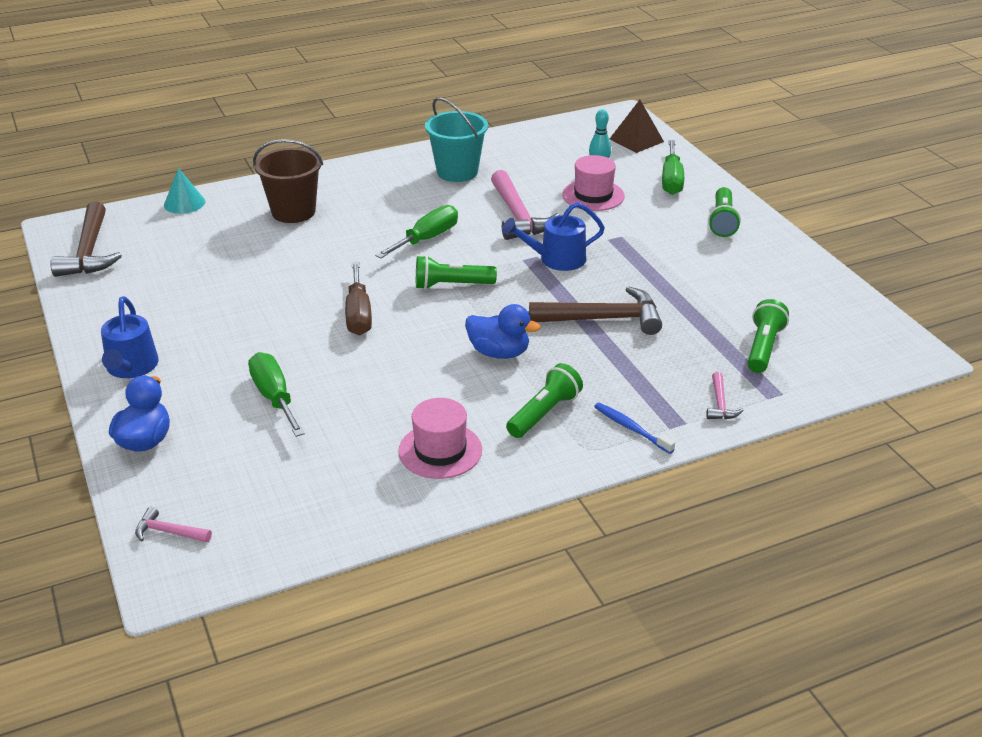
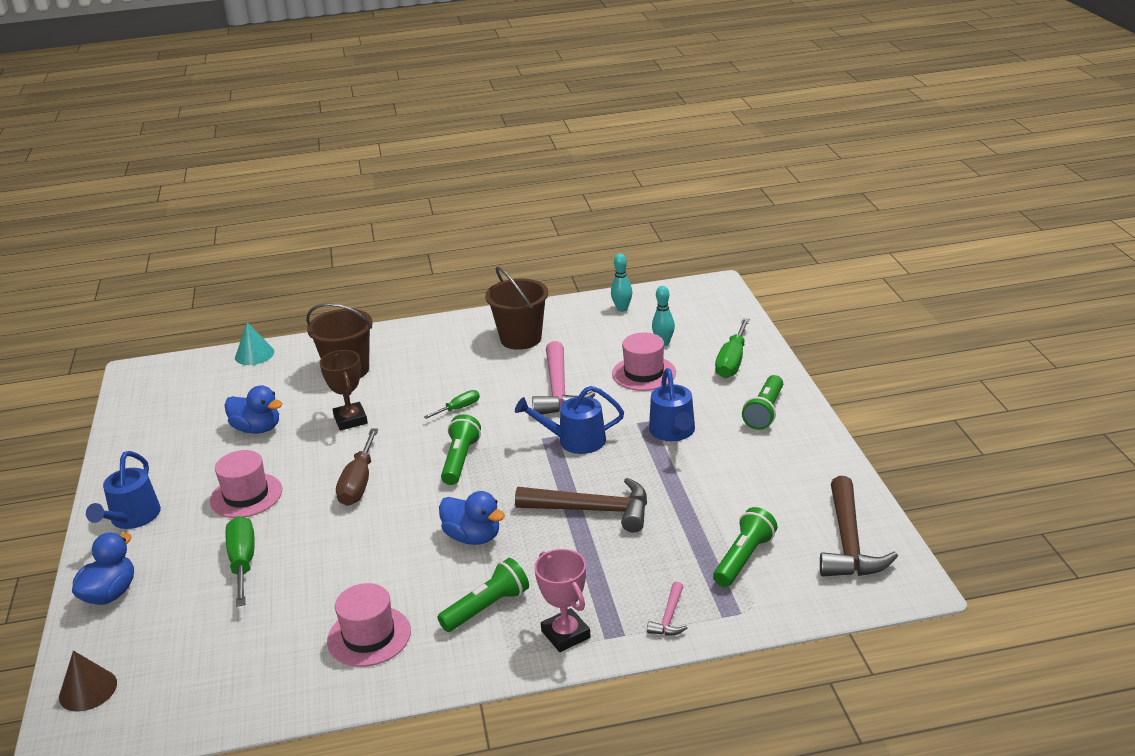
camera: 15 degrees right, 5 degrees down
(89, 252) = (150, 398): brown hammer -> brown hammer (849, 543)
(168, 532) = (88, 690): pink hammer -> brown cone
(224, 273) = (257, 429): none -> blue duck
(245, 336) = (246, 495): none -> pink hat
(320, 257) = (350, 420): none -> brown trophy
(427, 239) = (459, 408): green screwdriver -> green screwdriver, size x0.57
(451, 285) = (460, 460): green flashlight -> green flashlight turned 90 degrees clockwise
(457, 172) = (521, 339): turquoise bucket -> brown bucket
(544, 139) = (622, 309): none -> turquoise bowling pin
(631, 428) = (566, 634): blue toothbrush -> pink trophy
(636, 140) = (716, 315): brown pyramid -> none
(646, 245) = (673, 432): none -> blue watering can

